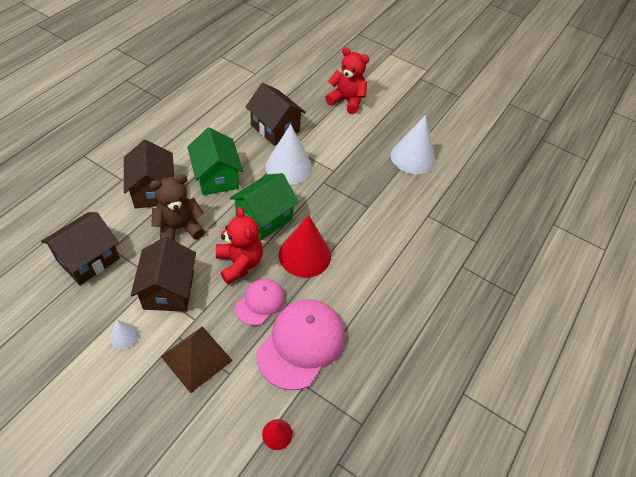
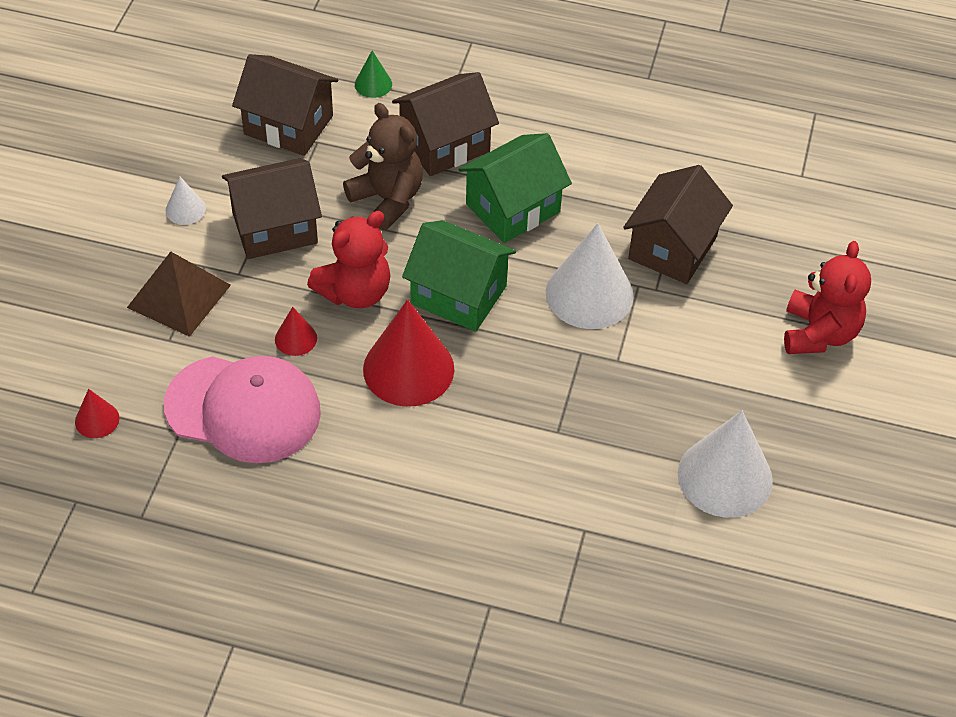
camera: 75 degrees right, 0 degrees up
(84, 208) = (373, 84): none -> green cone
(260, 302) = (296, 338): pink cap -> red cone

